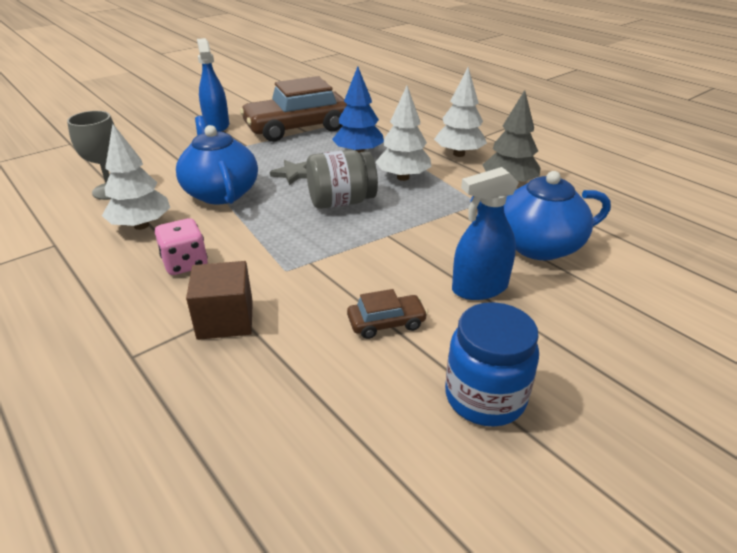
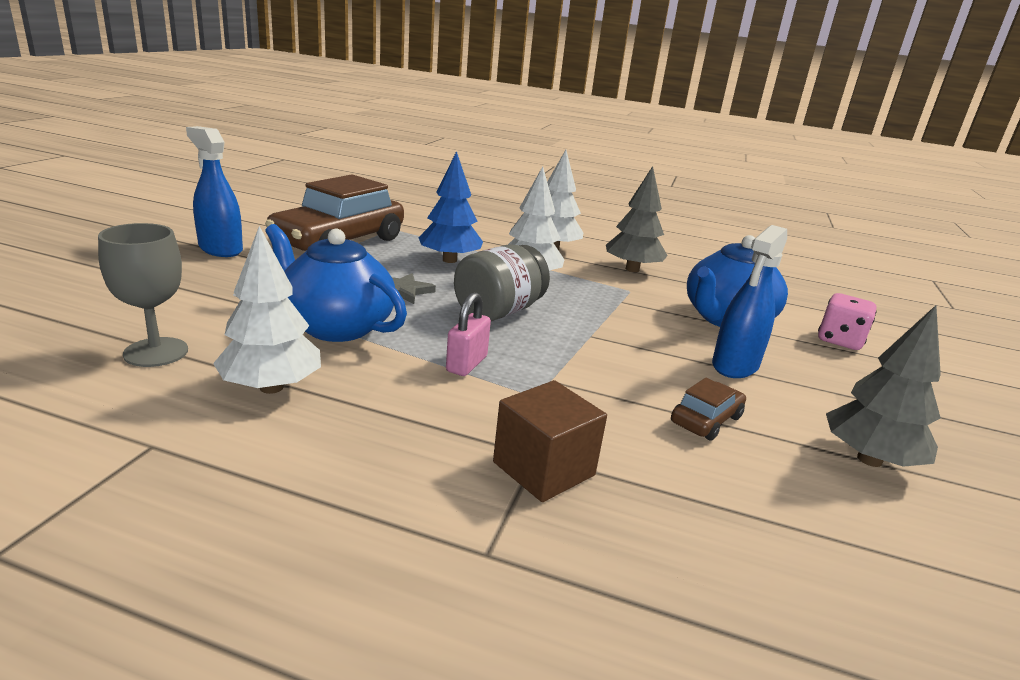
camera: 35 degrees left, 10 degrees down
(185, 263) = (402, 419): pink dice -> pink dice (839, 340)
(268, 237) = (466, 364): none -> pink padlock
(485, 397) = (869, 459): blue jar -> grey tree

